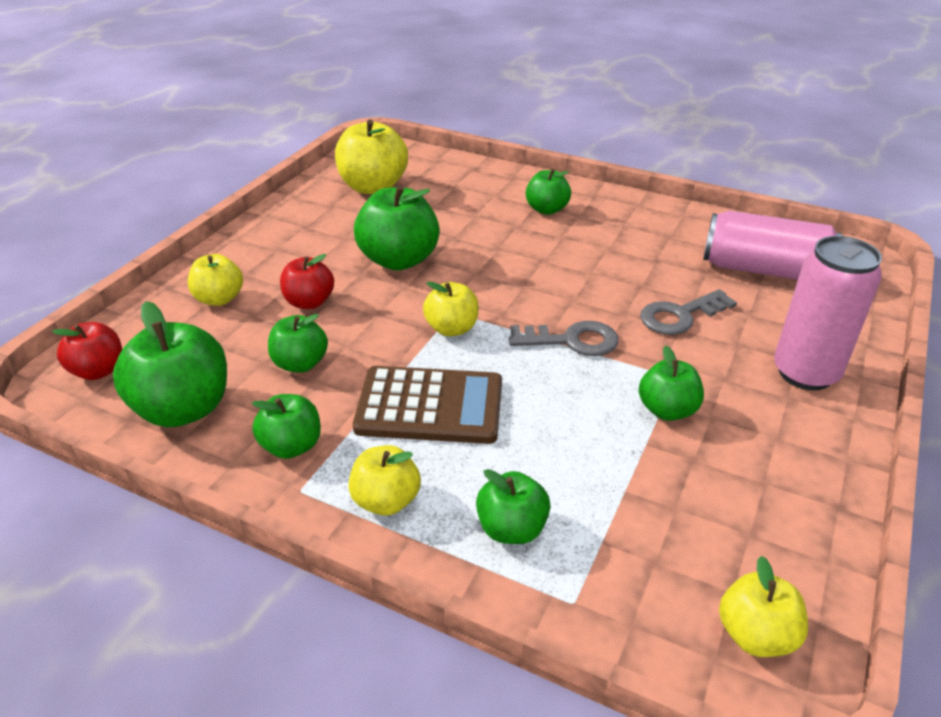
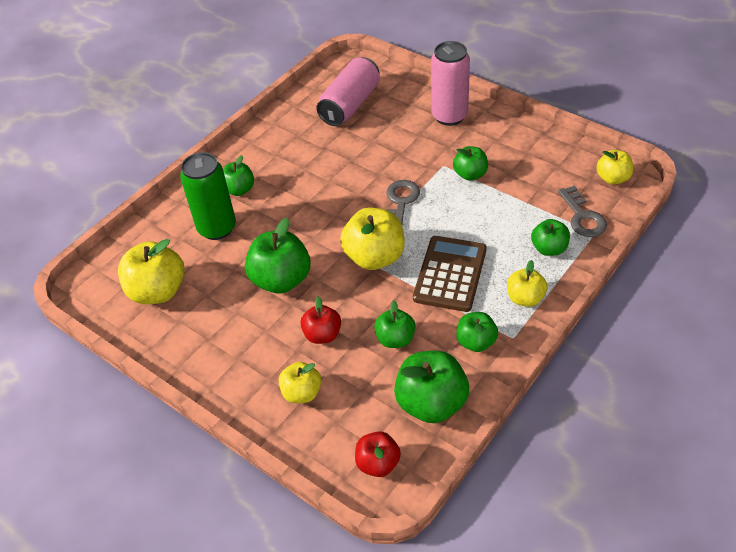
camera: 75 degrees left, 10 degrees up
(452, 328) = (374, 257): yellow apple -> yellow apple, size x1.68
(476, 205) = (217, 228): none -> green can
(680, 316) = (387, 150): grey key -> grey key (582, 217)

